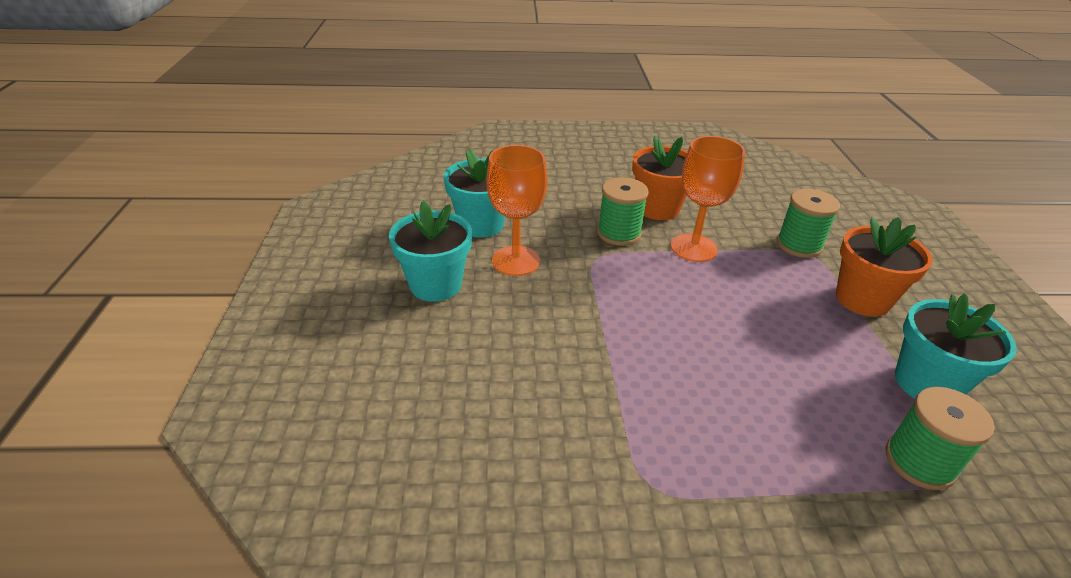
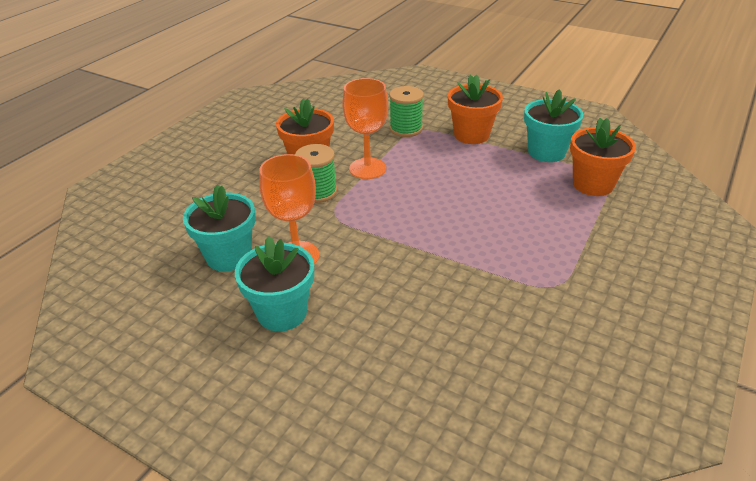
camera: 55 degrees left, 0 degrees up
(919, 462) = (593, 184): green spool -> orange flower pot

